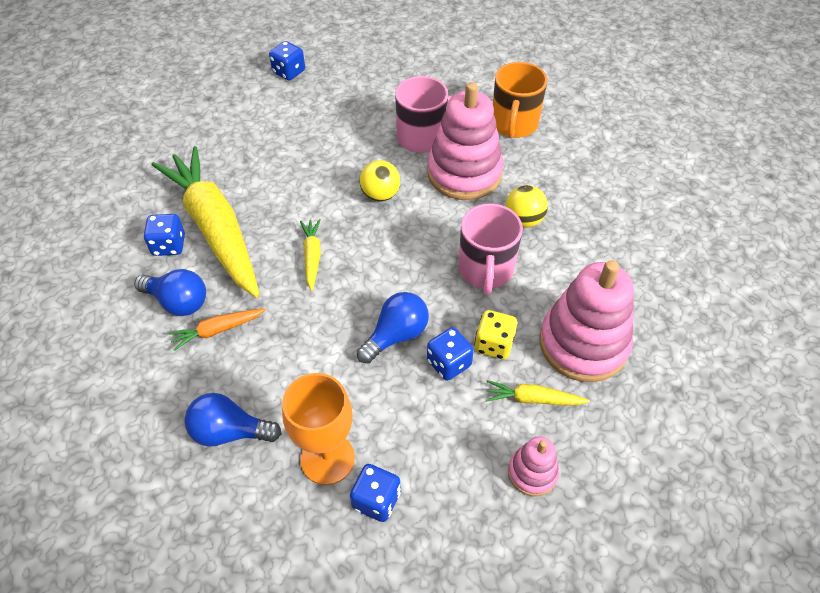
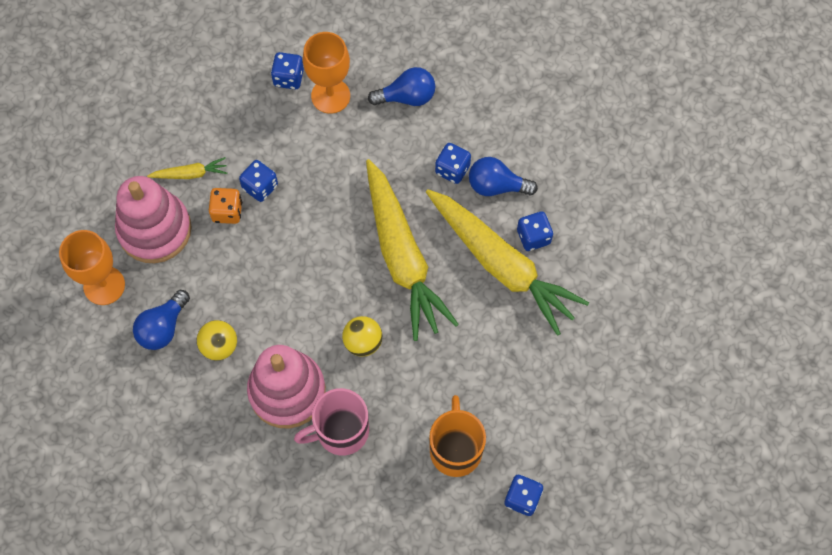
camera: 165 degrees right, 15 degrees up
(217, 330) = (452, 169): orange carrot -> blue dice
(312, 256) = (402, 257): yellow carrot -> yellow carrot, size x2.43
(396, 335) = (307, 200): blue light bulb -> blue light bulb (163, 327)
(485, 270) = (246, 281): pink mug -> none
(494, 344) = (227, 211): yellow dice -> orange dice
(514, 124) = (247, 477): orange mug -> orange mug (455, 449)
(532, 473) = (184, 120): pink stacking toy -> none
(645, 299) = (104, 285): none -> orange goblet

